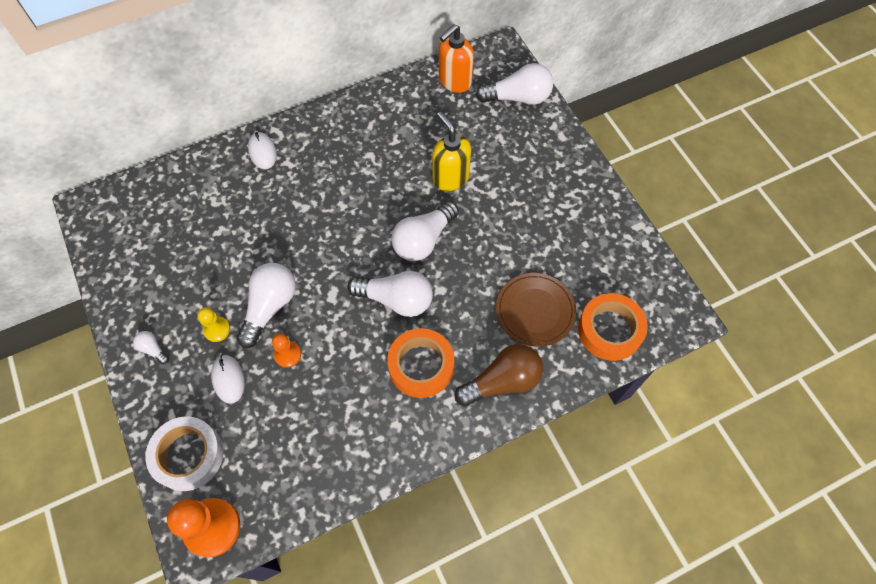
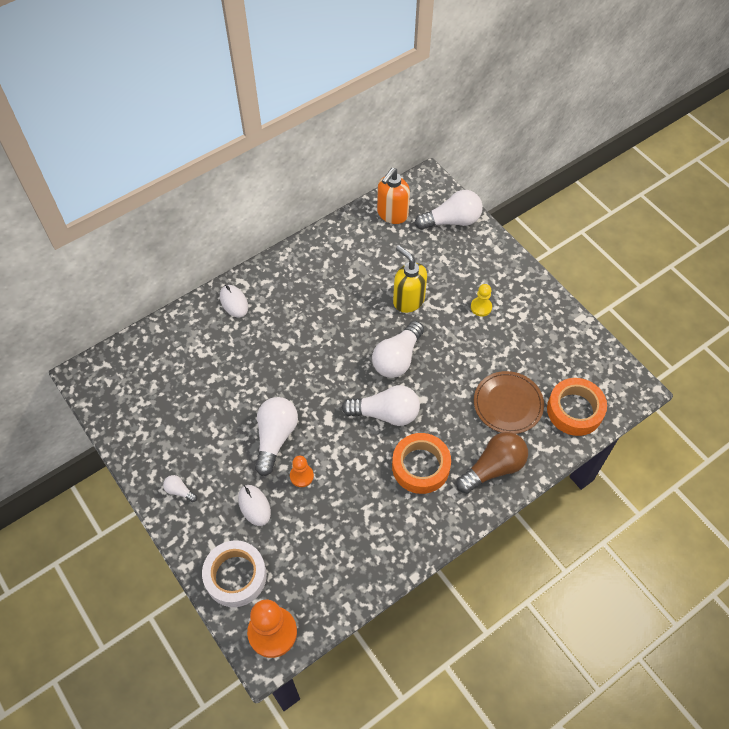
camera: 10 degrees left, 5 degrees down
(217, 329) = (233, 464): yellow pawn -> yellow pawn (481, 307)

